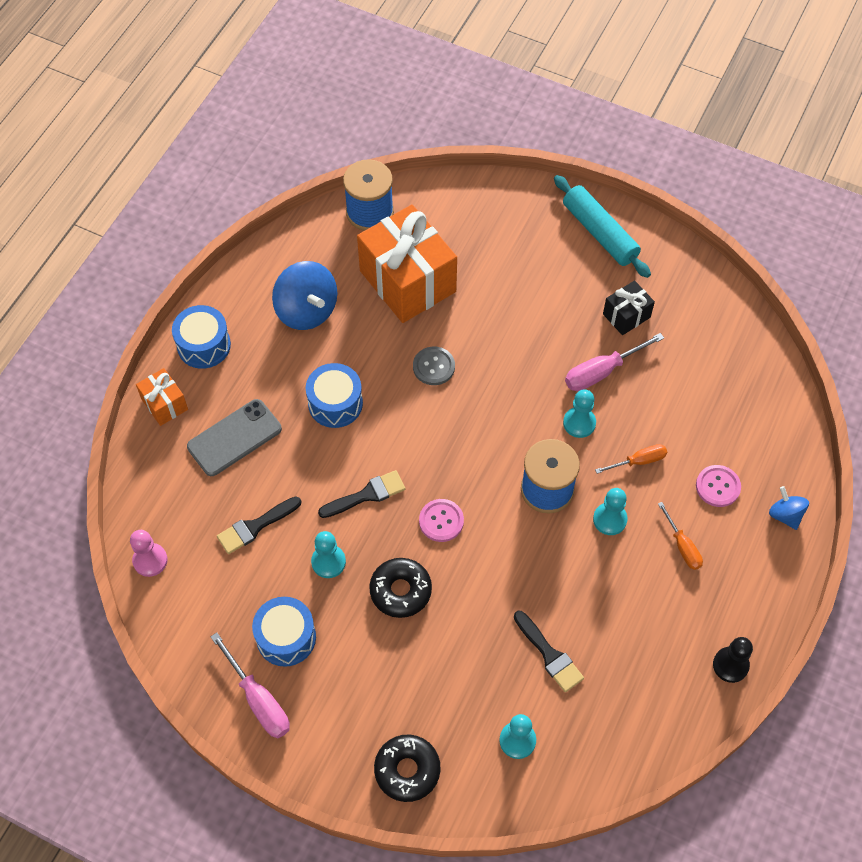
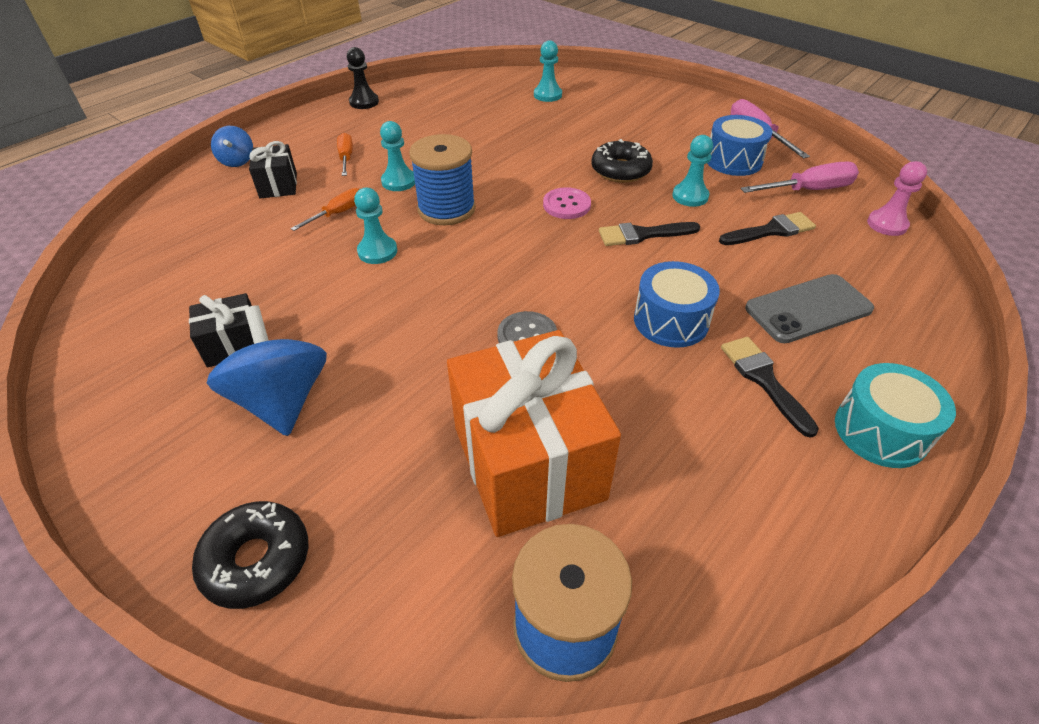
camera: 165 degrees left, 15 degrees down
(164, 404) = (920, 363): orange gift -> none
(204, 345) = (880, 431): blue drum -> turquoise drum
(306, 310) = (708, 450): blue spinning top -> blue spinning top (282, 400)
(407, 770) = (636, 94): black donut -> black donut (256, 560)
(549, 655) = (502, 124): black brush -> black brush (764, 380)
(600, 233) = (168, 473): turquoise rolling pin -> none
(602, 372) = (316, 291): pink screwdriver -> pink screwdriver (809, 190)
(639, 461) = (338, 213): orange screwdriver -> orange screwdriver turned 135 degrees clockwise
(718, 486) = (278, 185): pink button -> black gift

